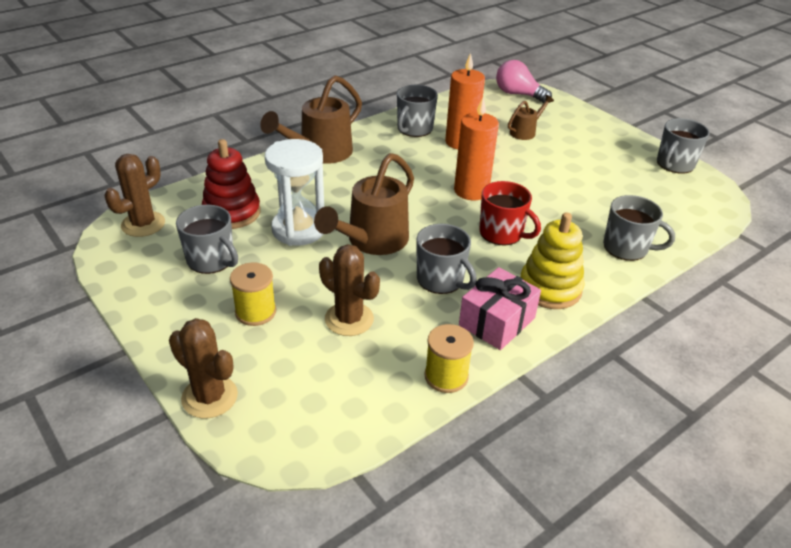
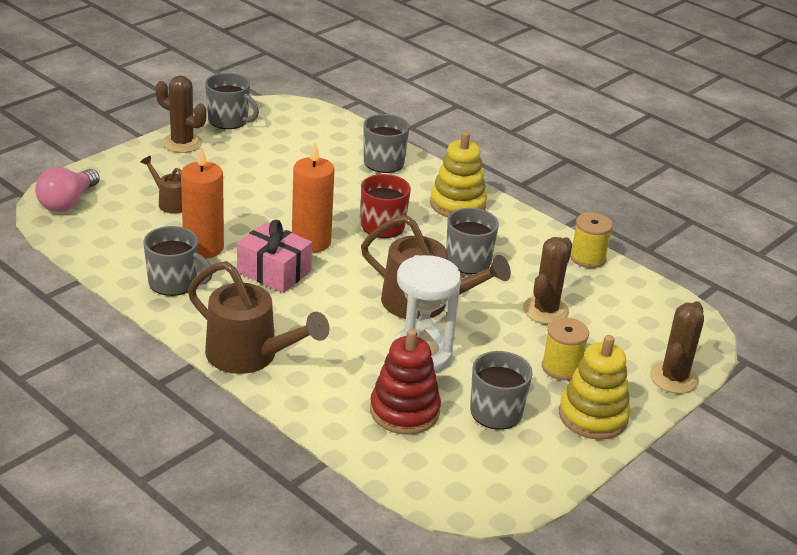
camera: 100 degrees left, 5 degrees down
(143, 224) = (452, 482): brown cactus -> brown cactus (182, 143)
(179, 318) = (593, 416): none -> yellow stacking toy
(497, 321) = (512, 232): pink gift -> pink gift (274, 272)

